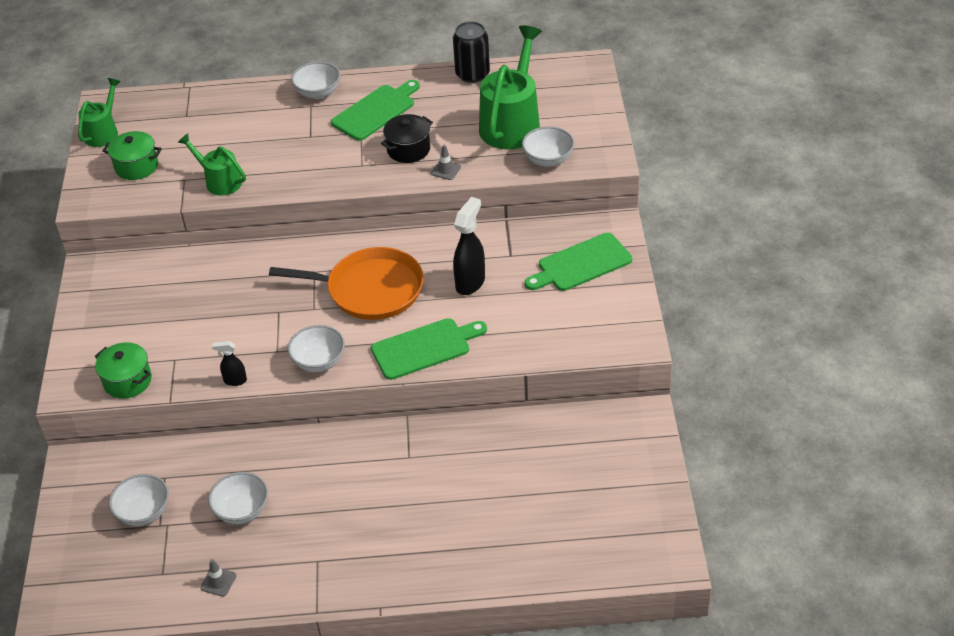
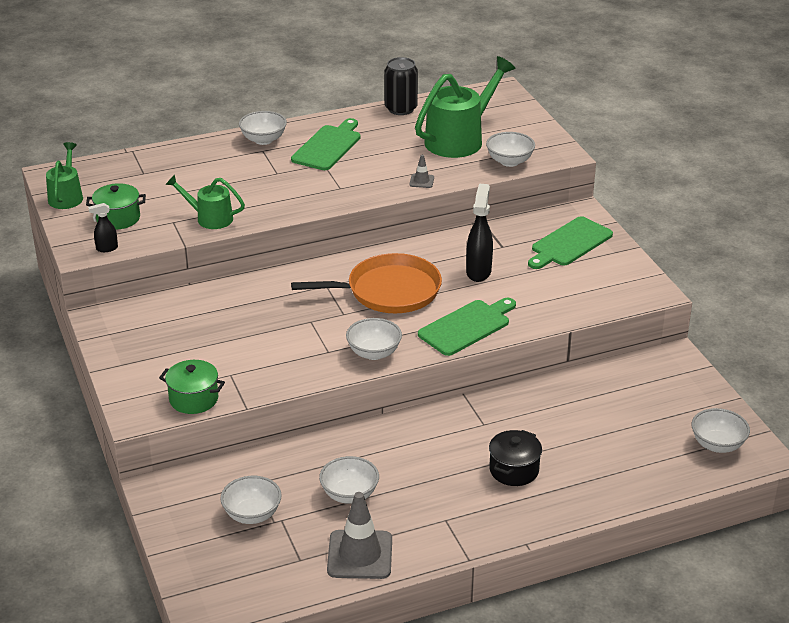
camera: 20 degrees left, 10 degrees down
(218, 582) = (360, 555): grey traffic cone -> grey traffic cone, size x2.18
(235, 381) = (301, 381): black spray bottle -> black spray bottle (106, 248)
(408, 149) = (377, 171): black pot -> black pot (514, 470)
(512, 122) = (460, 139): green watering can -> green watering can turned 45 degrees clockwise
(632, 534) = (717, 445): none -> white bowl

